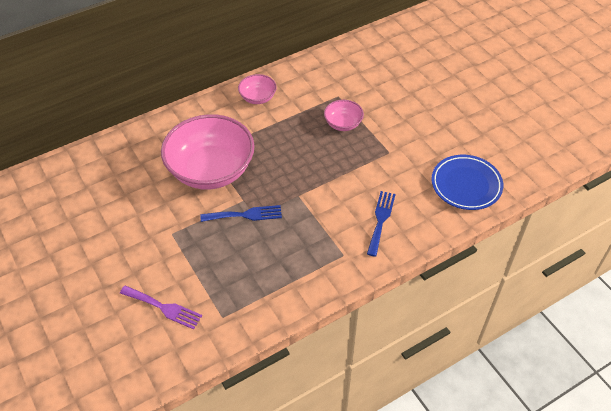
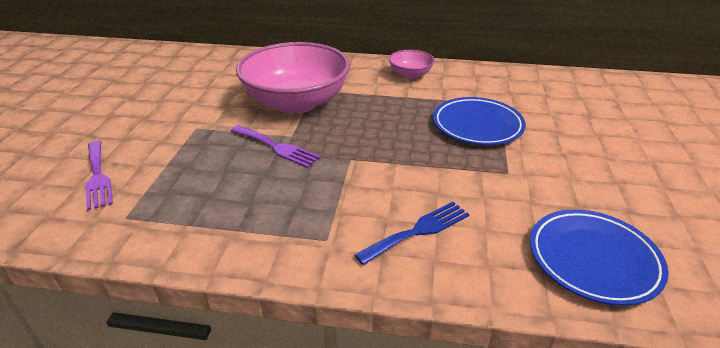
camera: 40 degrees right, 15 degrees down
(245, 215) = (277, 147): blue fork -> purple fork
(343, 124) = (477, 125): pink bowl -> blue plate

